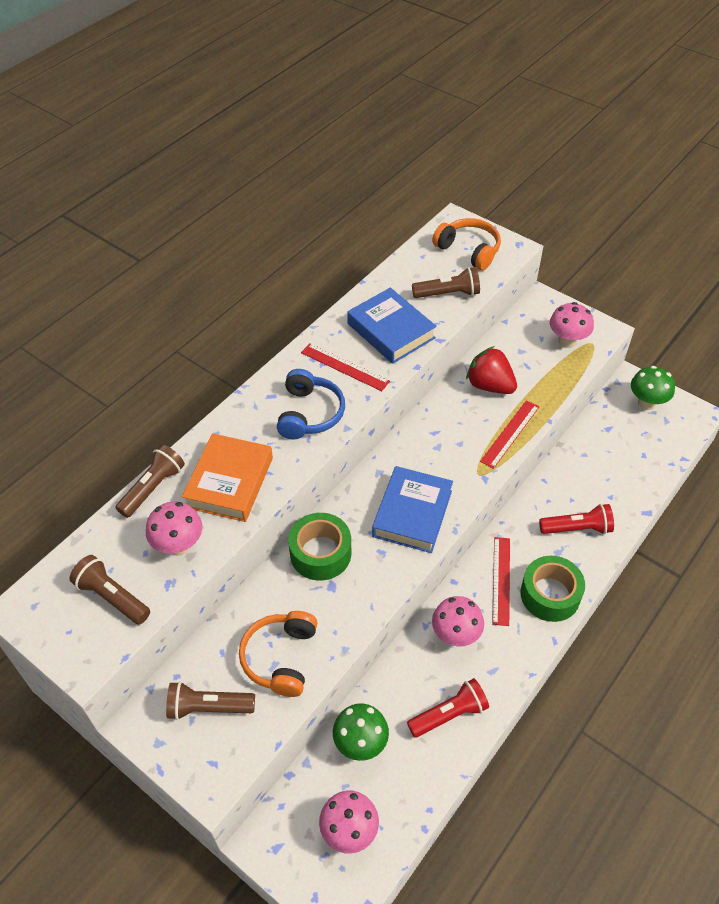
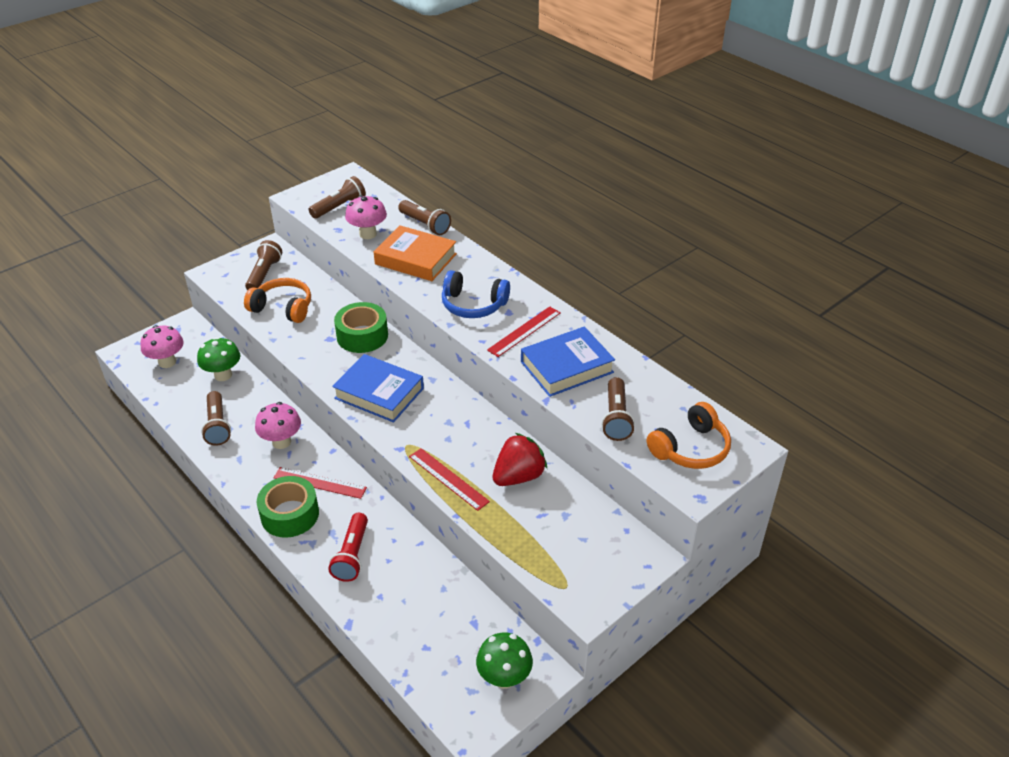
camera: 100 degrees right, 10 degrees down
(449, 714) = (217, 426): red flashlight -> brown flashlight
(567, 341) = (573, 562): pink mushroom -> none

